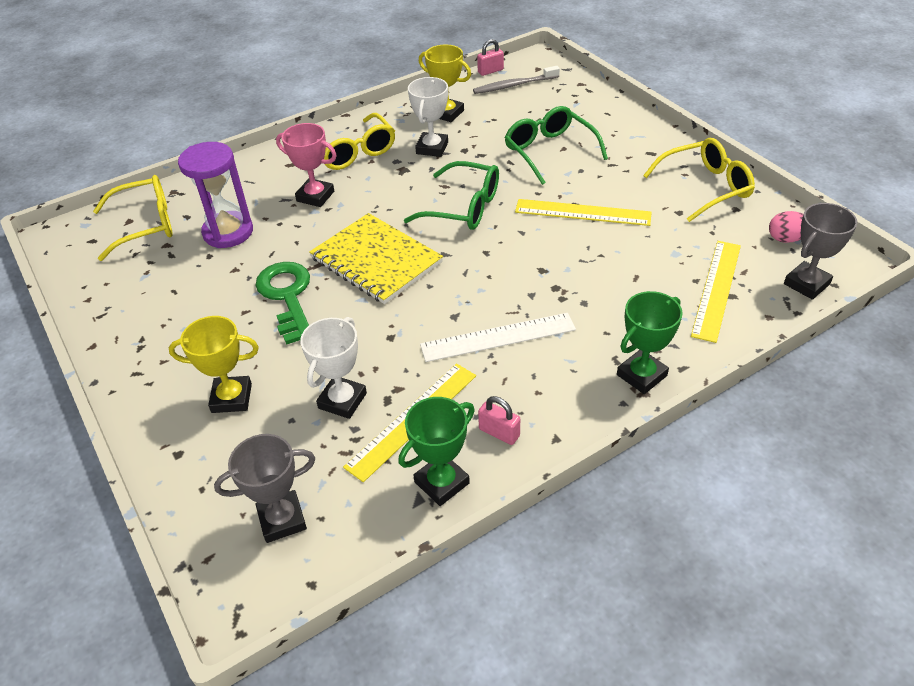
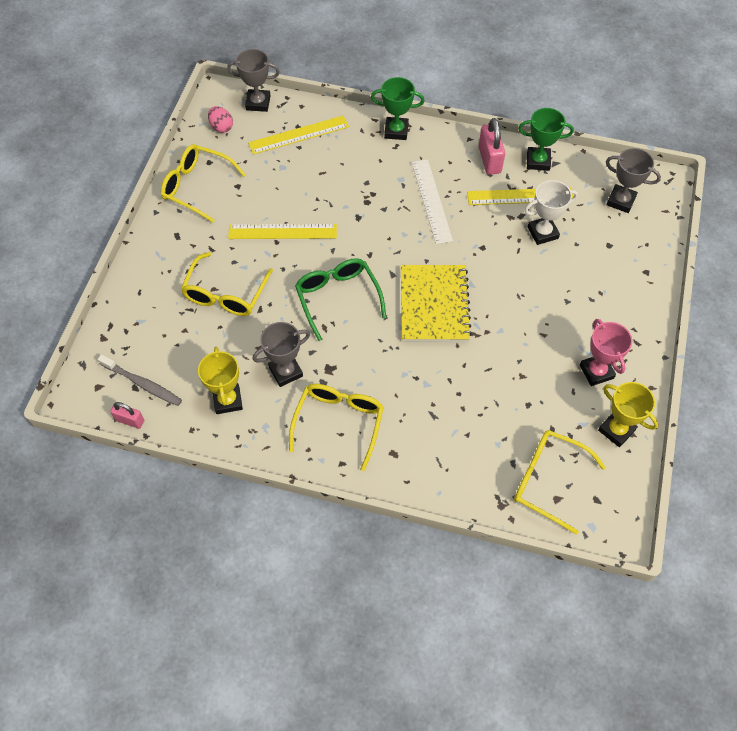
camera: 135 degrees left, 15 degrees up
(228, 232) = (498, 416): purple hourglass -> none
(231, 398) = (596, 281): yellow trophy -> yellow trophy (616, 430)
(287, 297) = (510, 323): green key -> none
(315, 196) = (411, 398): pink trophy -> pink trophy (596, 371)
(432, 148) = (285, 372): white trophy -> grey trophy
(498, 337) = (432, 201): white ruler -> white ruler turned 45 degrees clockwise
(499, 433) = (489, 160): pink padlock -> pink padlock, size x1.64
(549, 152) = (226, 294): green glasses -> yellow glasses
(582, 212) = (282, 232): yellow ruler -> yellow ruler turned 60 degrees counterclockwise

